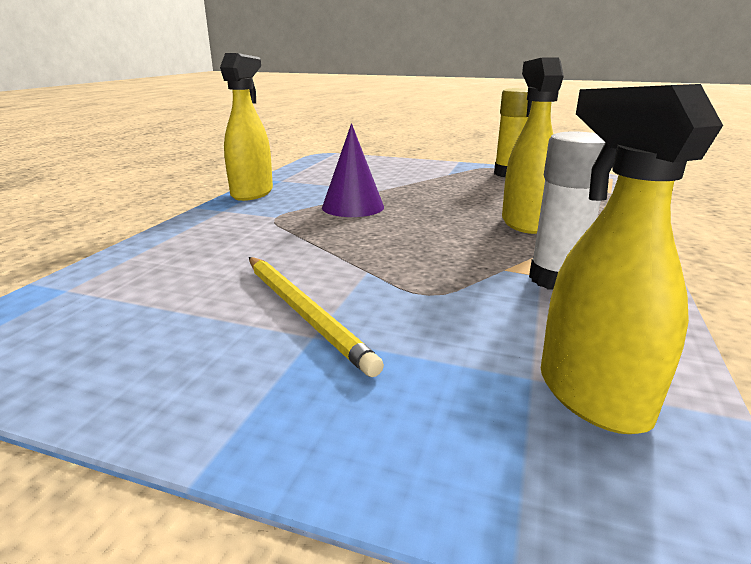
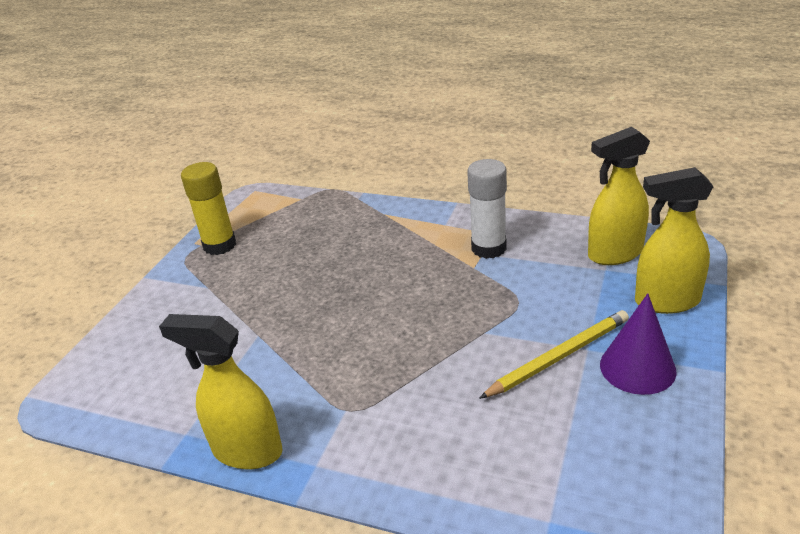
camera: 85 degrees left, 10 degrees up
(353, 207) = (320, 353): purple cone -> purple cone (637, 367)
(524, 223) = (378, 250): yellow spray bottle -> yellow spray bottle (666, 301)

